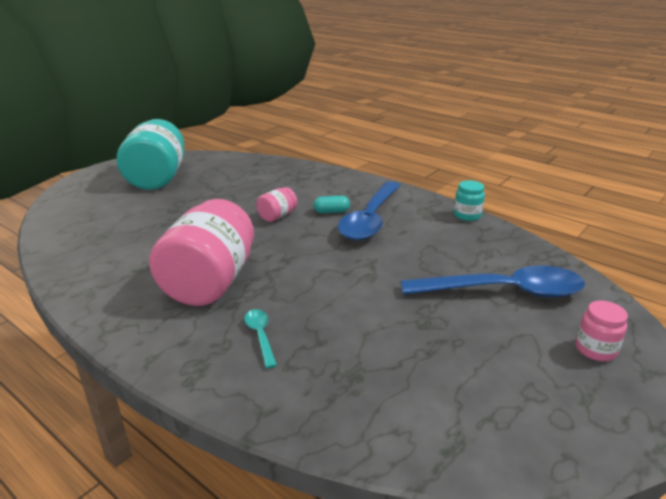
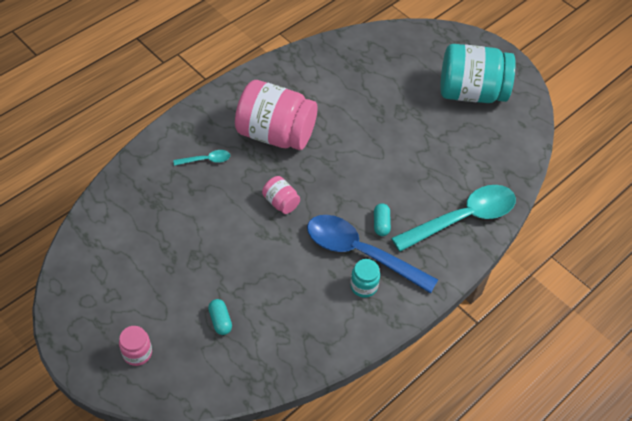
camera: 95 degrees right, 25 degrees up
(277, 216) = (377, 181): pink jar -> pink jar (281, 202)
(313, 179) = (462, 219): none -> turquoise spoon
(467, 215) = (358, 340): turquoise jar -> turquoise jar (364, 286)
(503, 291) = (220, 321): blue spoon -> turquoise capsule

